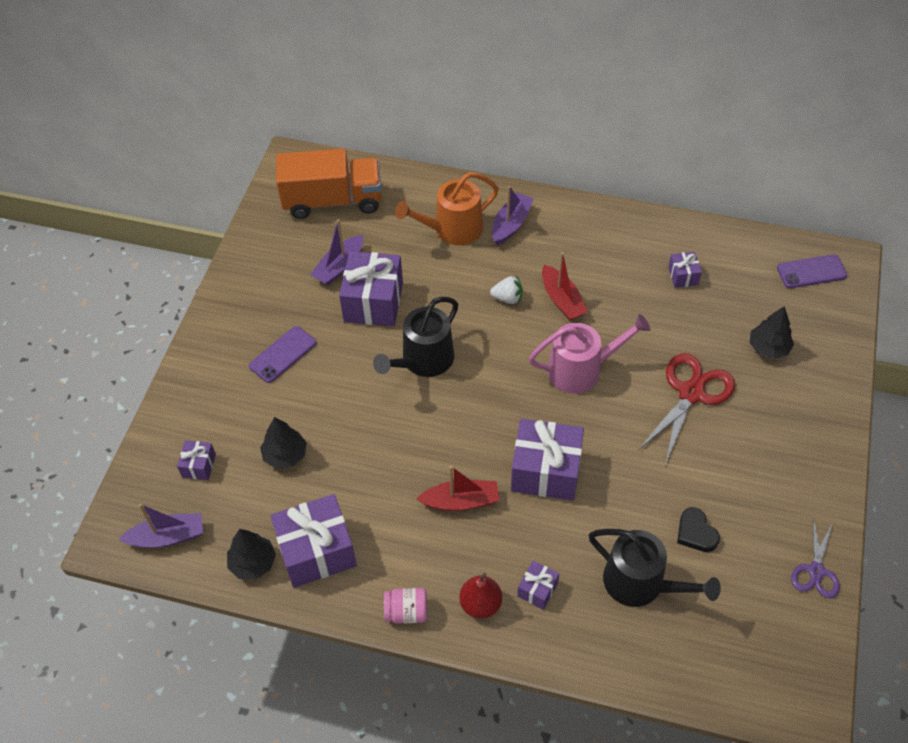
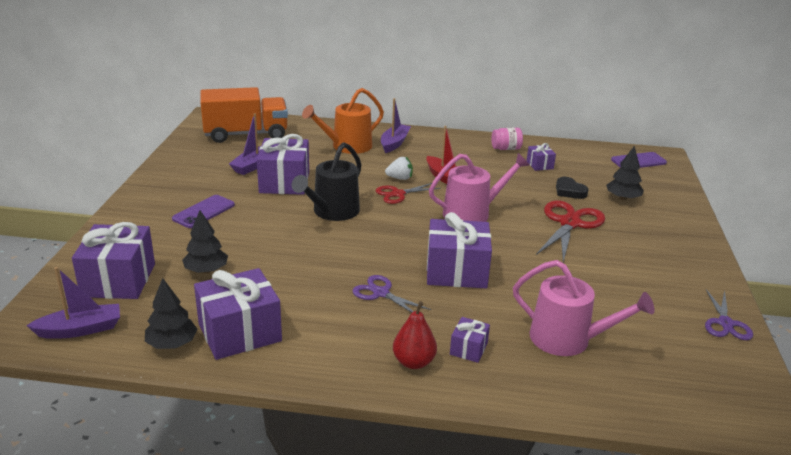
camera: 10 degrees left, 25 degrees down
(199, 465) = (118, 280): purple gift -> purple gift, size x2.07
(407, 612) = (338, 372): pink jar -> pink jar (506, 148)
(461, 501) = (381, 293): red boat -> purple scissors
(501, 329) = (398, 194): none -> red scissors
(640, 583) = (567, 339): black watering can -> pink watering can
(696, 533) = (606, 304): black heart -> black heart (569, 191)

